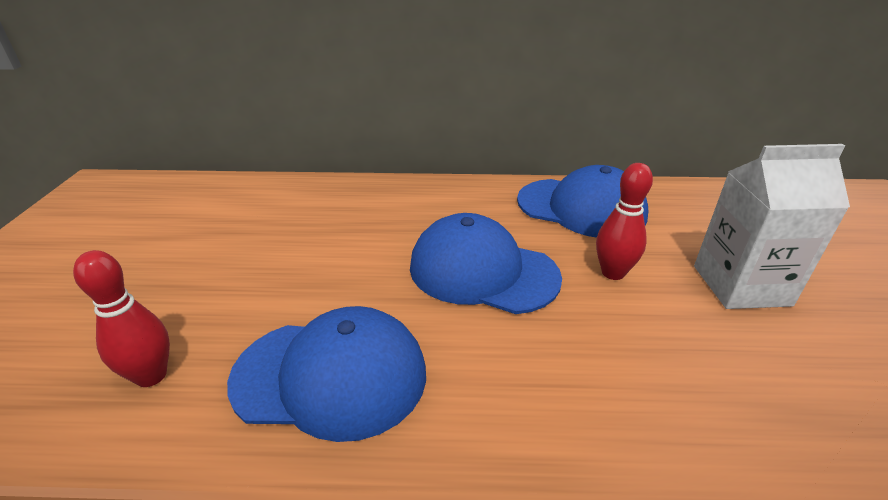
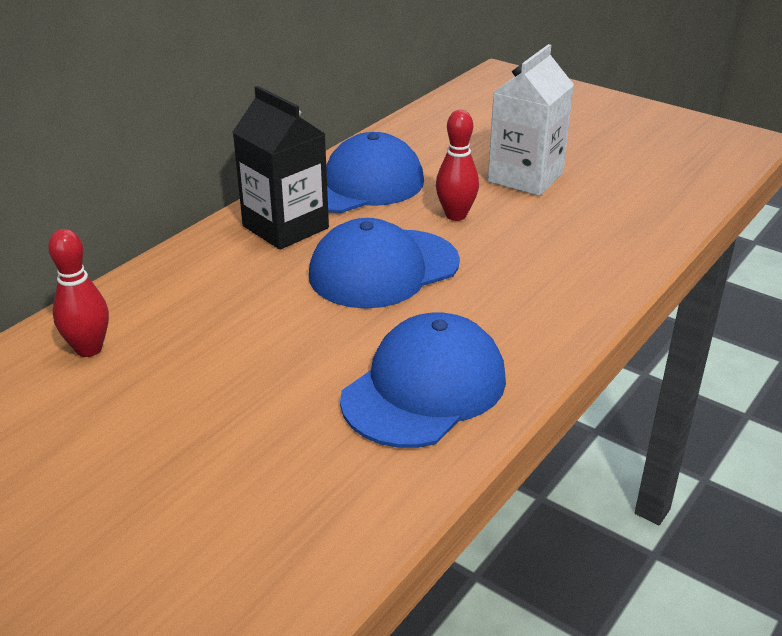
camera: 55 degrees left, 0 degrees up
(151, 376) = (318, 491): red bowling pin -> red bowling pin (89, 349)
(481, 204) = (285, 227): none -> black carton

